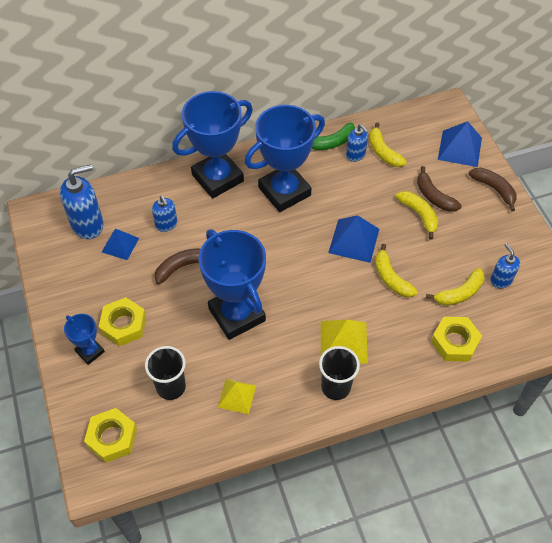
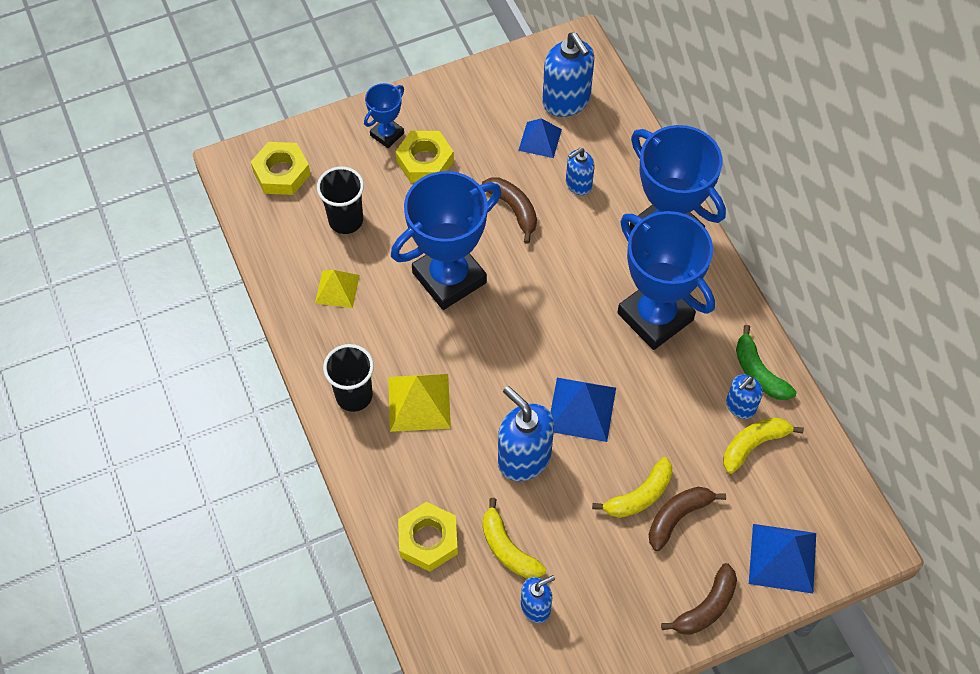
camera: 85 degrees right, 5 degrees up
(391, 278) = (524, 458): yellow banana -> blue soap dispenser

